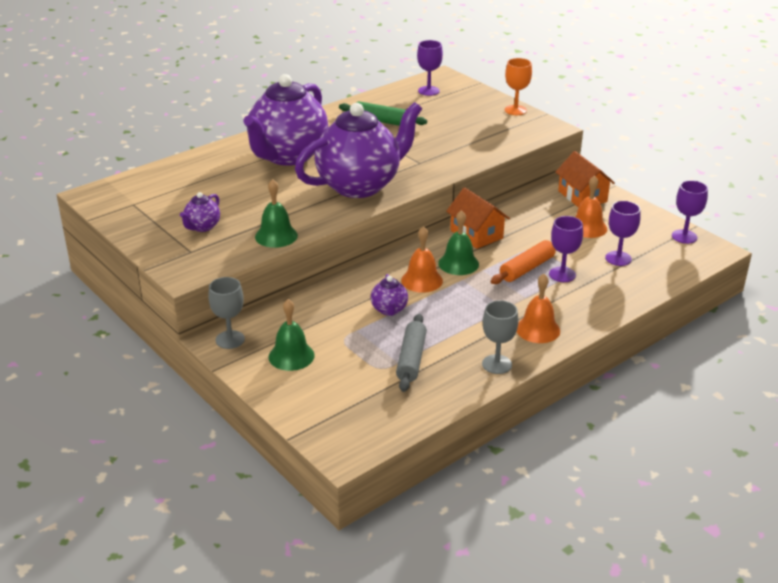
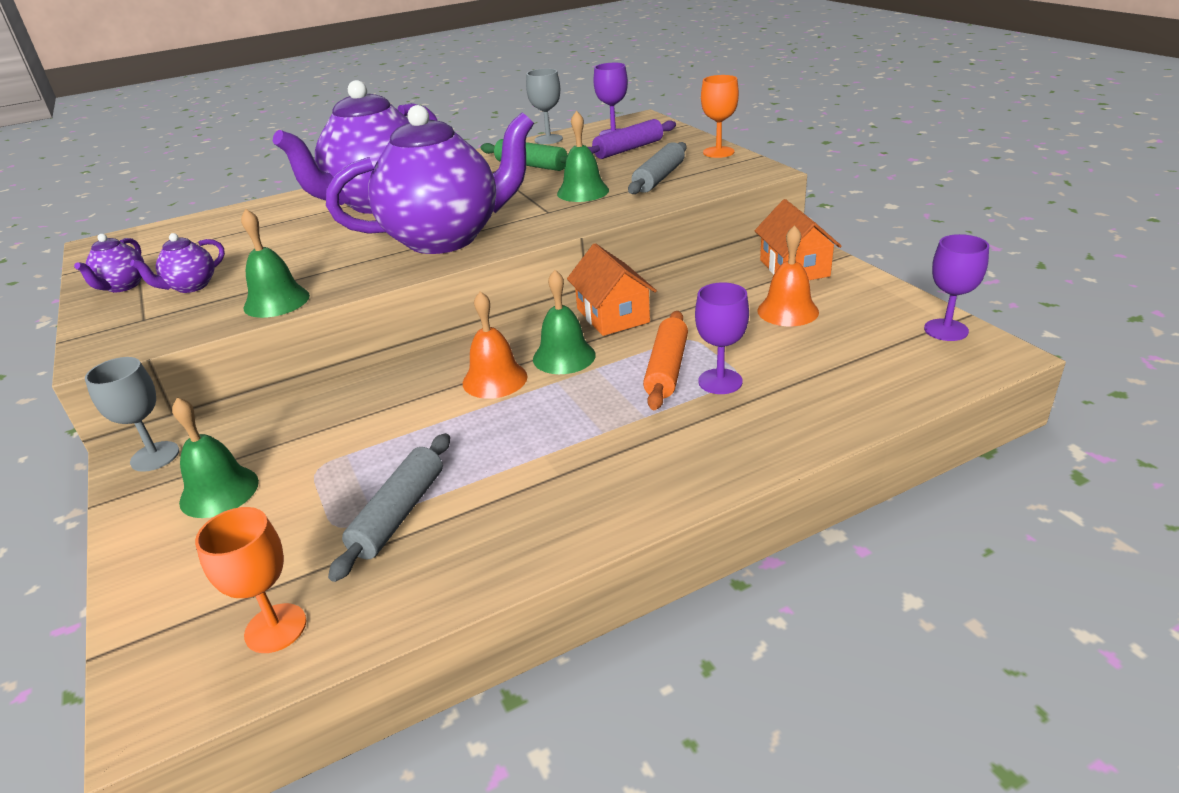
camera: 15 degrees right, 0 degrees up
(381, 416) = (275, 628): none -> orange goblet
(389, 310) = (418, 424): purple teapot -> purple teapot (123, 286)
(434, 145) = (583, 192): none -> green bell
(448, 106) = (628, 149): none -> purple rolling pin
(483, 134) = (659, 178): none -> grey rolling pin
(497, 364) = (538, 537): grey goblet -> grey goblet (548, 139)
(527, 268) = (666, 369): orange rolling pin -> orange rolling pin turned 45 degrees counterclockwise
(538, 329) = (640, 475): orange bell -> none
(618, 258) = (823, 360): purple goblet -> none

